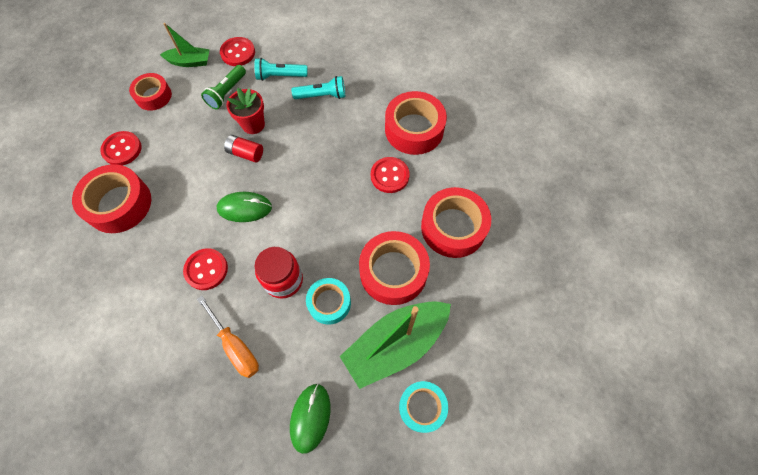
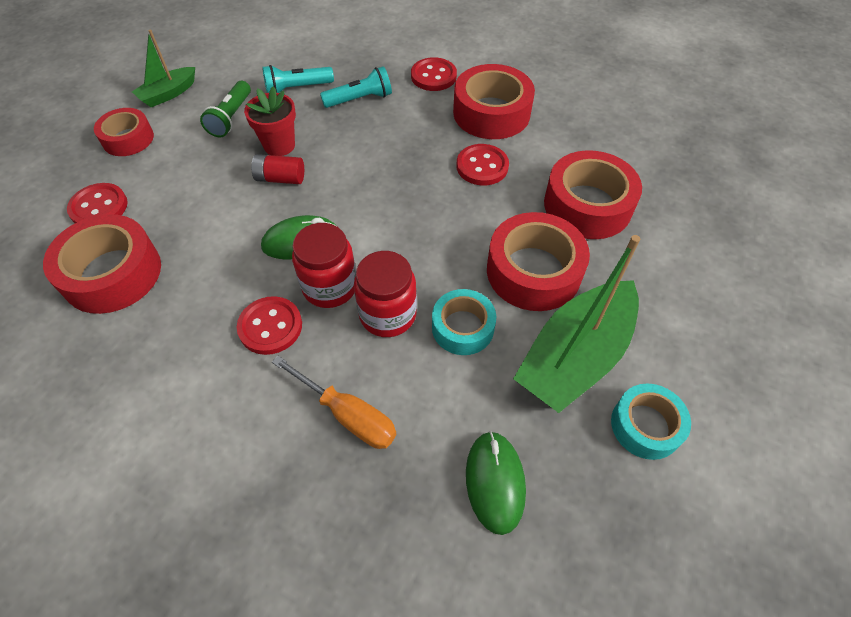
camera: 15 degrees left, 10 degrees down
(190, 62) = (168, 94): green boat -> green boat turned 150 degrees clockwise
(238, 53) = (231, 74): red button -> red button (433, 76)
(253, 249) = (330, 287): none -> red jar

